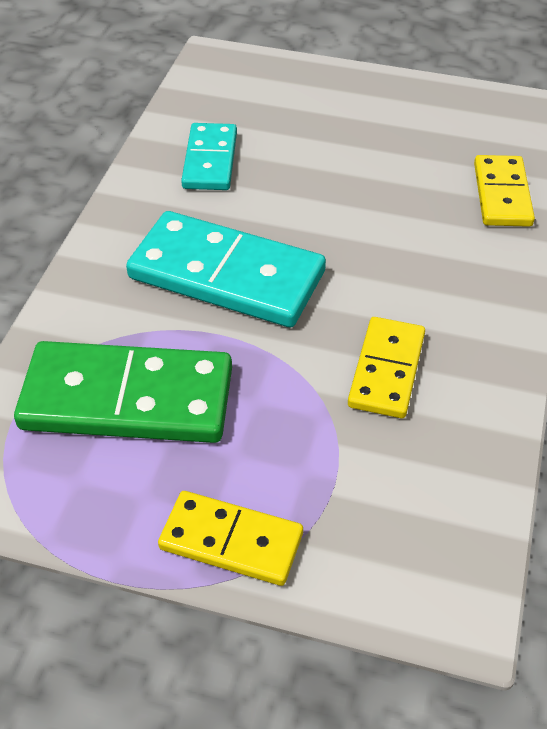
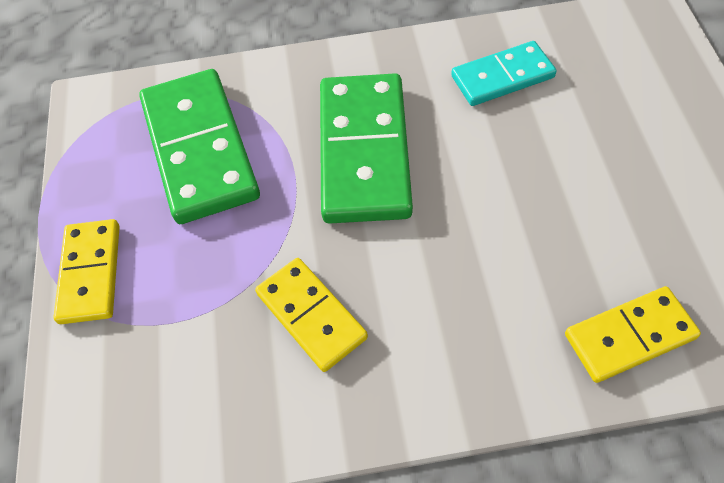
camera: 70 degrees right, 10 degrees up
(227, 275) = (364, 151): turquoise domino -> green domino
(386, 370) = (311, 315): yellow domino -> yellow domino turned 60 degrees clockwise

